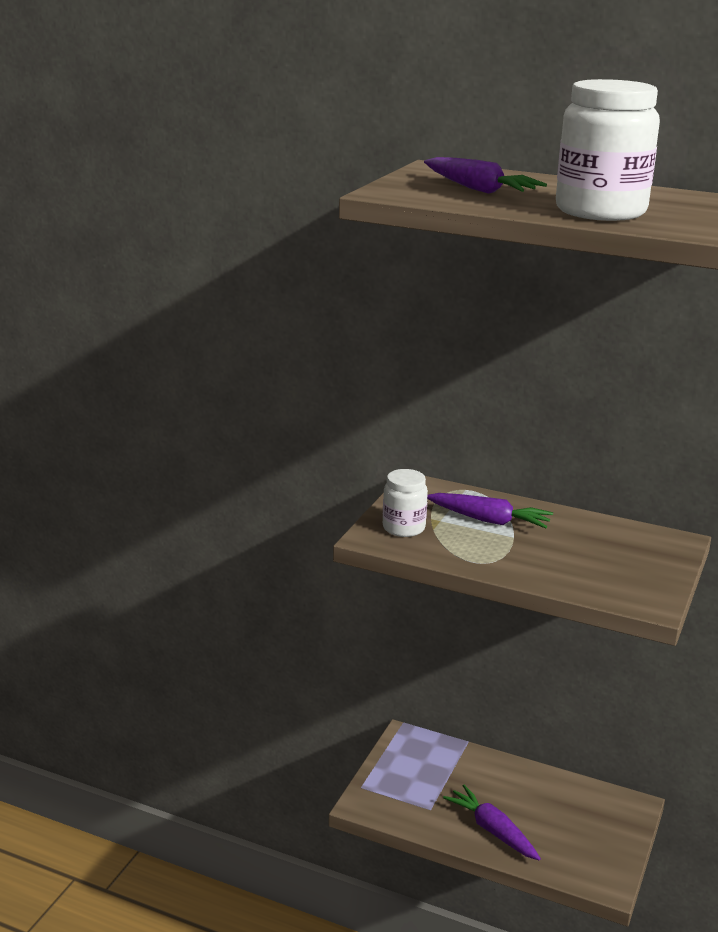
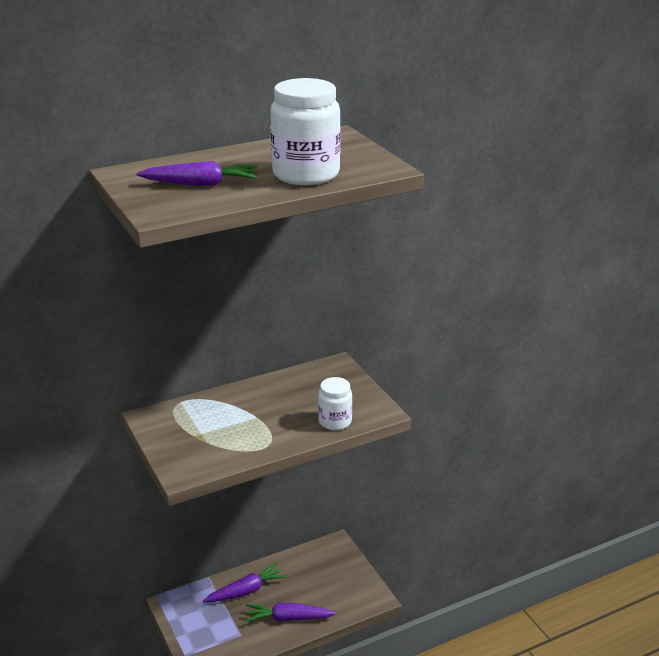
camera: 50 degrees left, 5 degrees up
(403, 528) = (189, 453): white jar -> white jar (335, 421)
(489, 520) = (227, 415): purple carrot -> purple carrot (246, 590)

